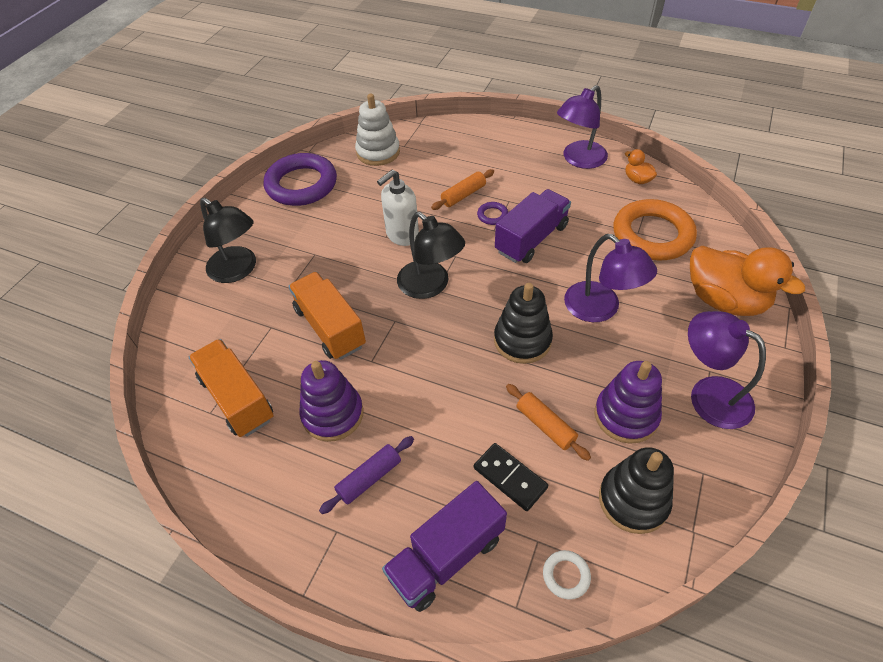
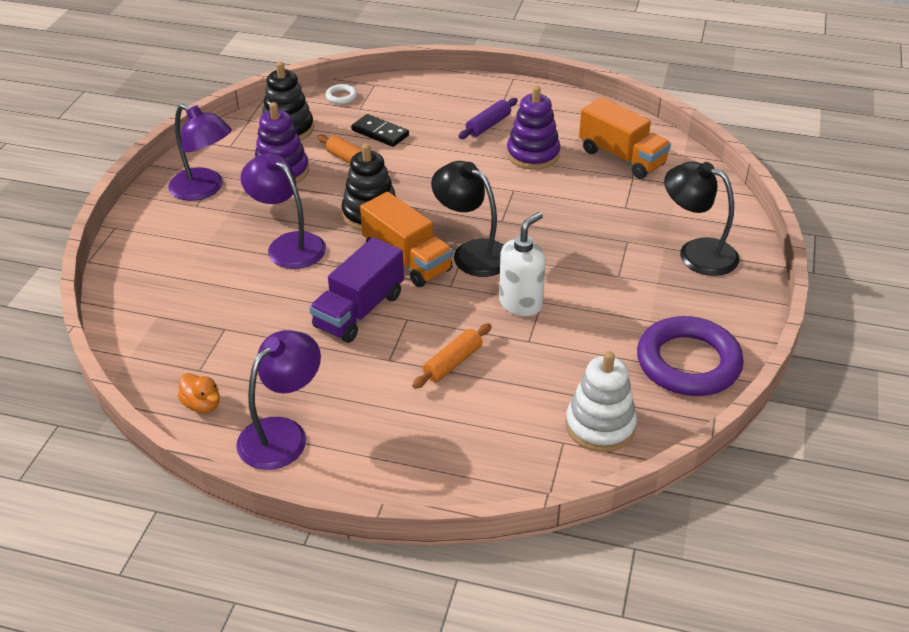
camera: 170 degrees right, 10 degrees down
(330, 327) = (565, 210): orange truck -> orange truck (407, 260)
(446, 556) = (423, 98): purple truck -> none
(492, 215) = (410, 337): purple ring -> none
(652, 235) = (207, 326): orange ring -> none
(724, 300) = (153, 262): orange duck -> none

